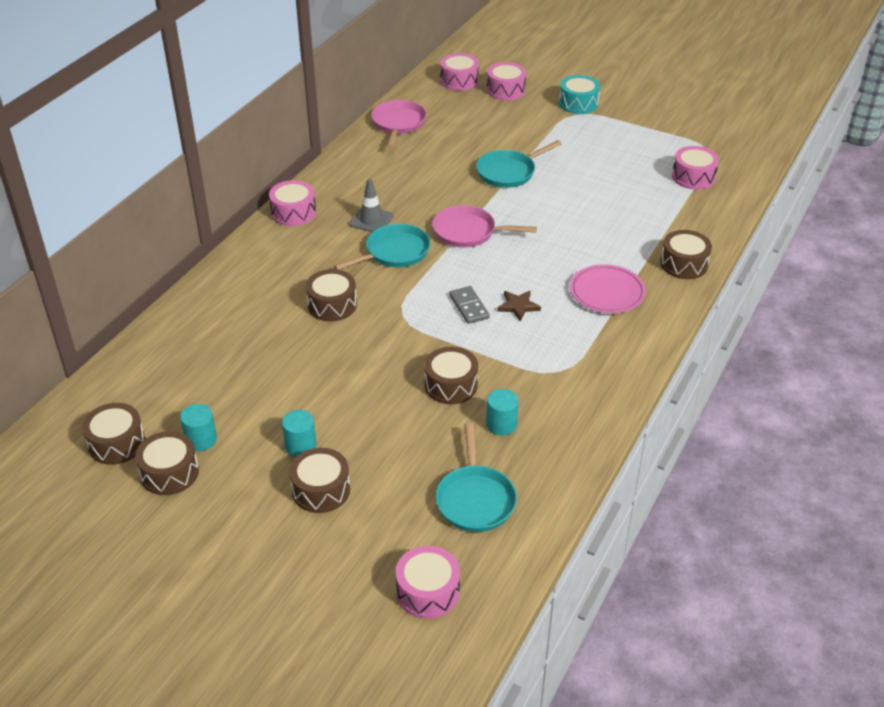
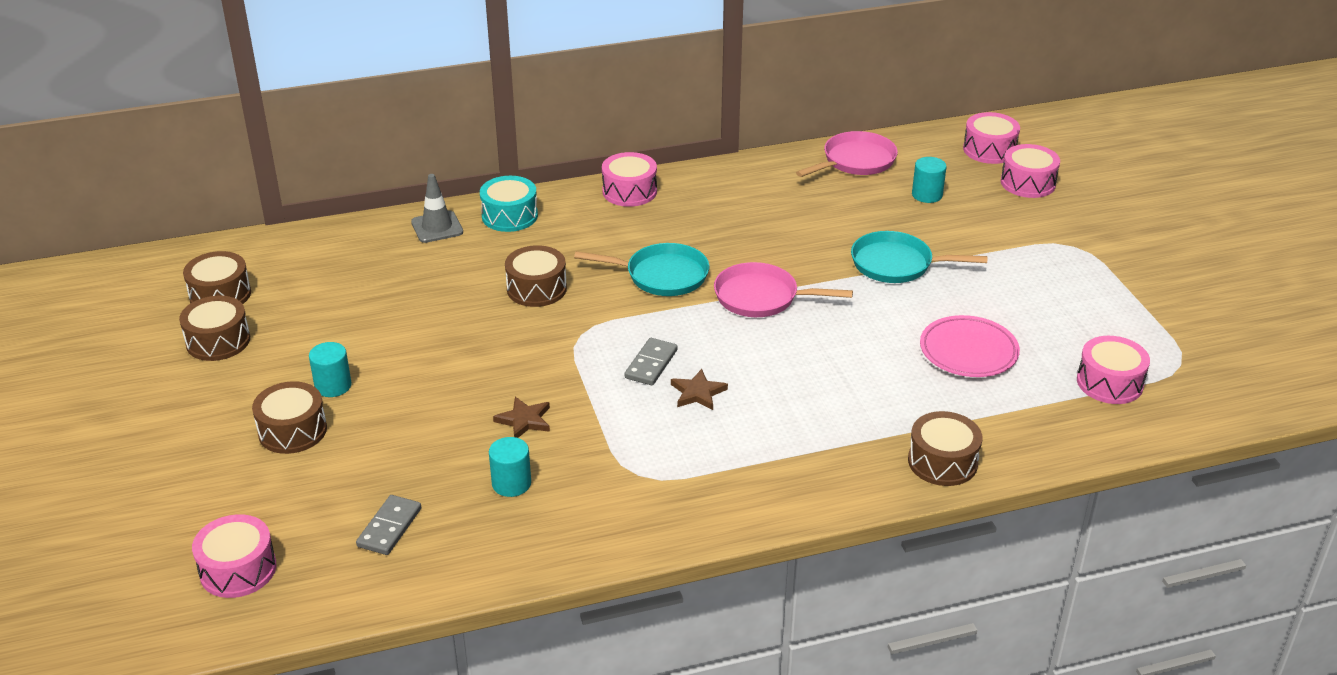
camera: 45 degrees right, 5 degrees down
(201, 440) = (275, 331): turquoise cylinder -> turquoise cylinder (927, 195)
(371, 220) = (687, 235): grey traffic cone -> grey traffic cone (437, 227)
(451, 385) = (524, 420): brown drum -> brown star
(468, 232) = (761, 297): pink pan -> pink pan turned 45 degrees counterclockwise
(475, 499) = (389, 527): turquoise pan -> grey domino
(578, 103) = (1093, 236): turquoise drum -> turquoise drum (509, 216)
(607, 293) = (808, 436): pink plate -> pink plate (968, 351)

